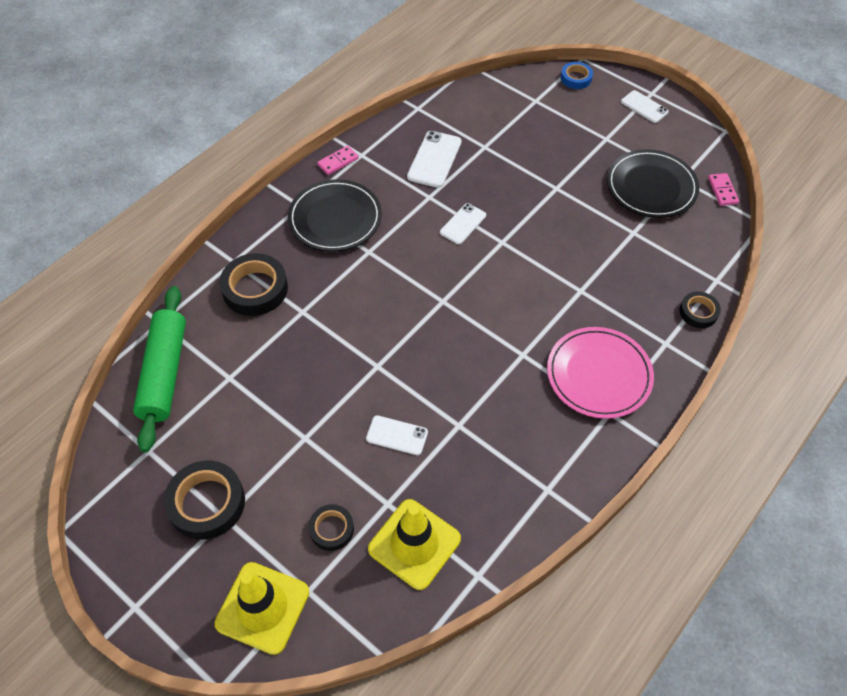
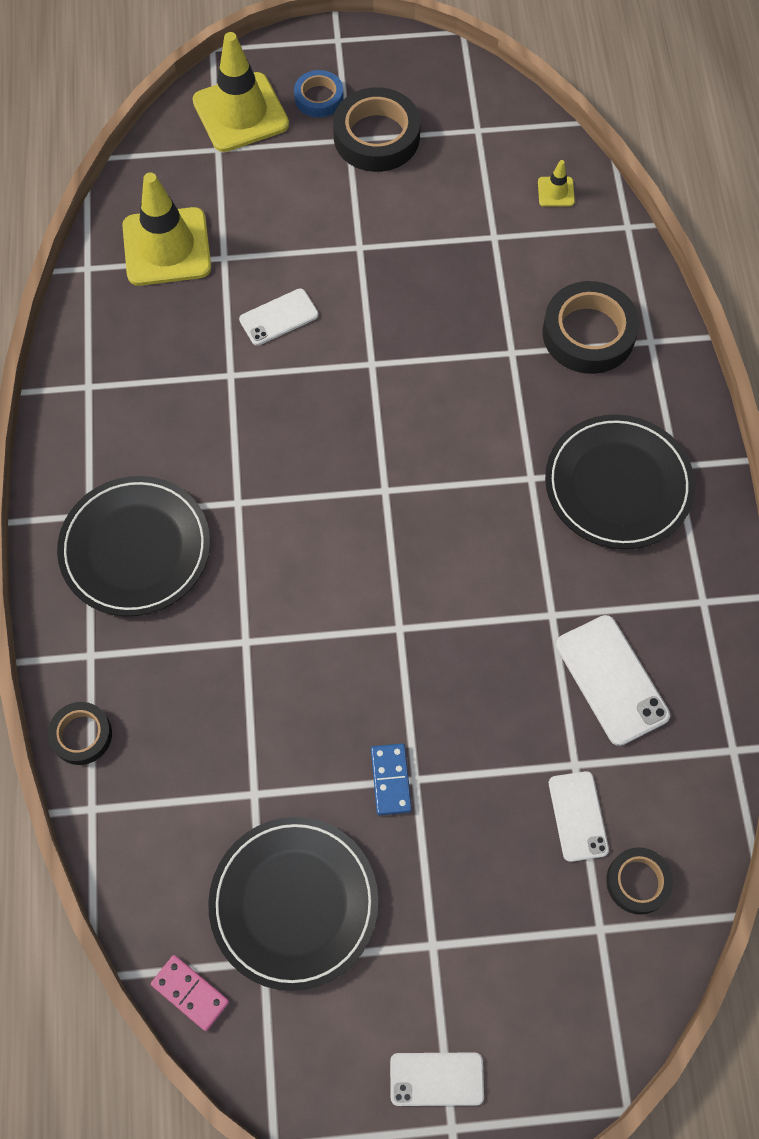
camera: 135 degrees right, 10 degrees up
(164, 373) = (556, 192): green rolling pin -> yellow traffic cone
(331, 529) = (249, 202): black tape -> black tape (637, 882)
(338, 162) = (716, 564): pink domino -> none
(463, 224) = (470, 611): white phone -> white phone (578, 816)
(567, 195) = (391, 780): none -> blue domino
(576, 78) = (592, 1045): blue tape -> blue tape (319, 98)
(599, 375) = (135, 548): pink plate -> black plate

